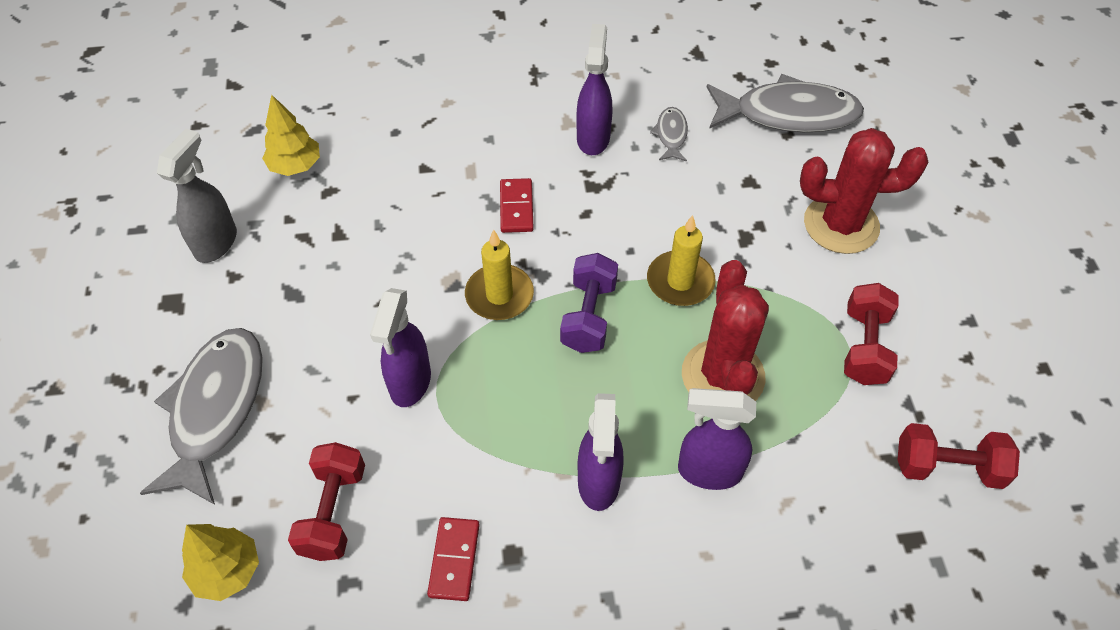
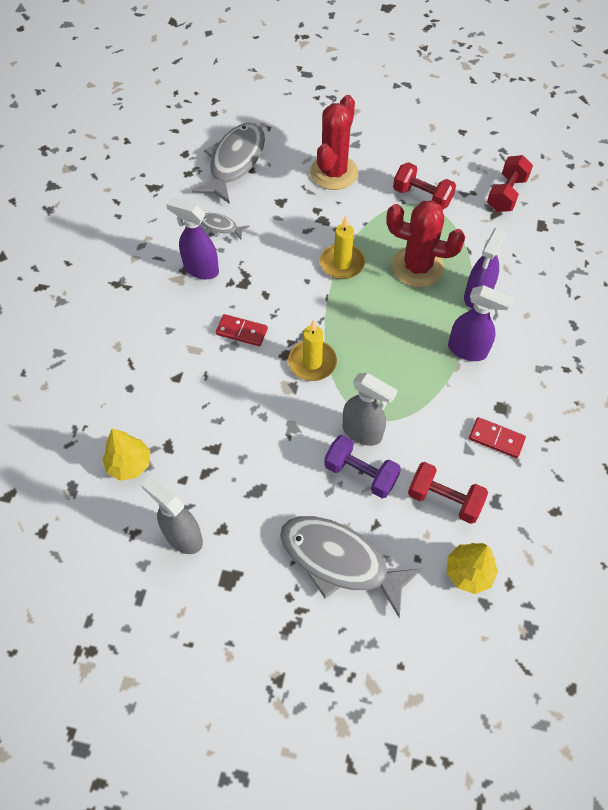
camera: 70 degrees left, 5 degrees up
(410, 383) = (362, 432): purple spray bottle -> grey spray bottle
(589, 316) = (349, 318): purple dumbbell -> purple dumbbell (360, 473)

